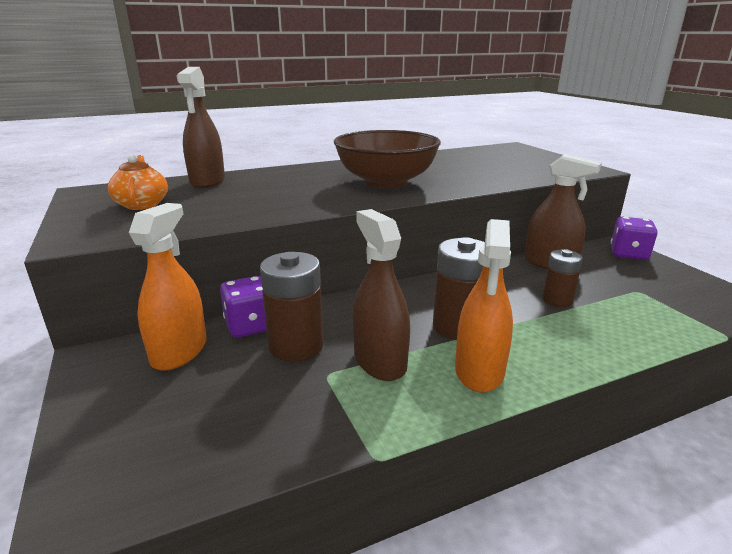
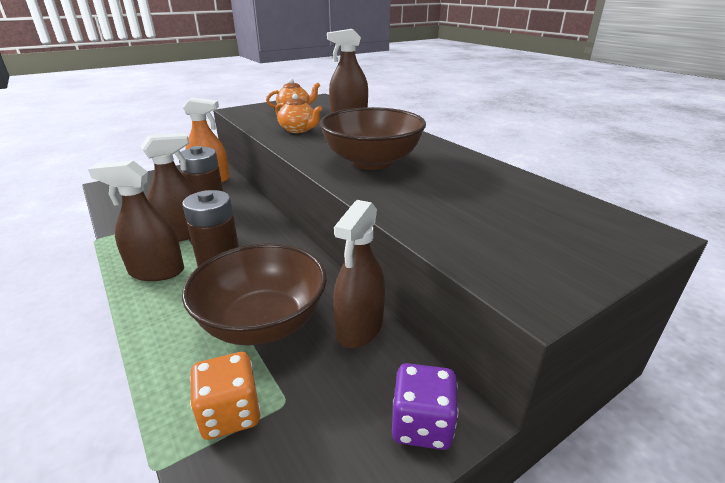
camera: 80 degrees right, 5 degrees up
(249, 204) = (298, 130): none -> orange teapot
(250, 326) = (234, 191): purple dice -> none
(479, 371) = (156, 271): orange spray bottle -> brown spray bottle
(557, 300) = (263, 323): brown battery -> brown bowl
(661, 310) = (230, 413): none -> orange dice

